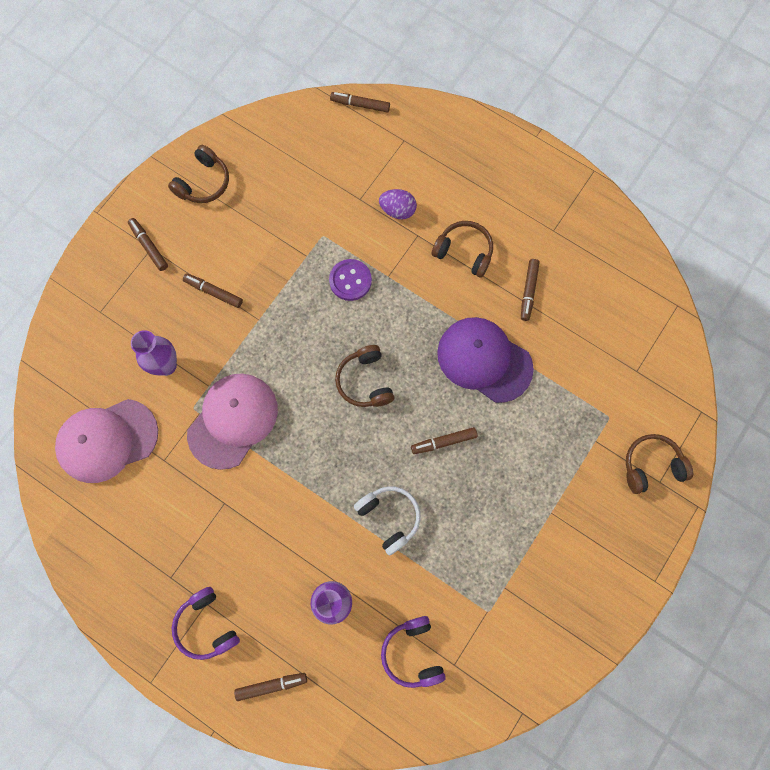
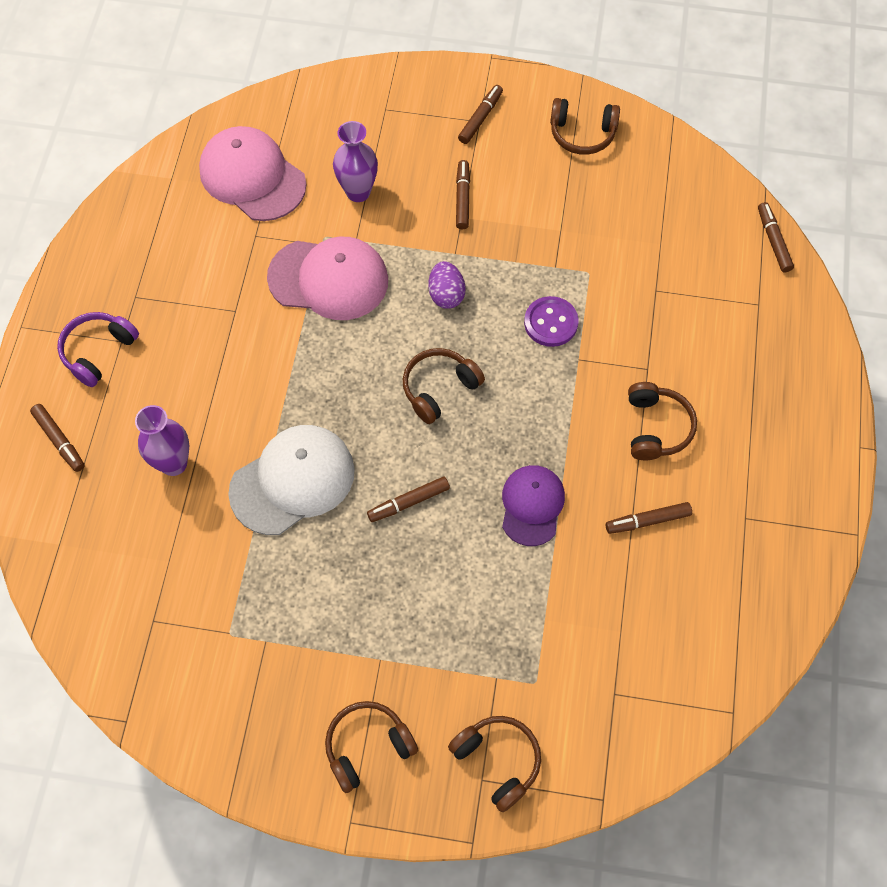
camera: 65 degrees right, 10 degrees down
(389, 517) = (293, 481): white headphones -> white cap
(397, 210) = (666, 335): purple egg -> purple egg (446, 295)
(412, 653) = (149, 570): purple headphones -> none
(444, 442) = (409, 502): brown marker -> brown marker turned 75 degrees counterclockwise
(484, 360) = (532, 505): purple cap -> purple cap, size x0.65
(608, 547) = (367, 746): none -> brown headphones

